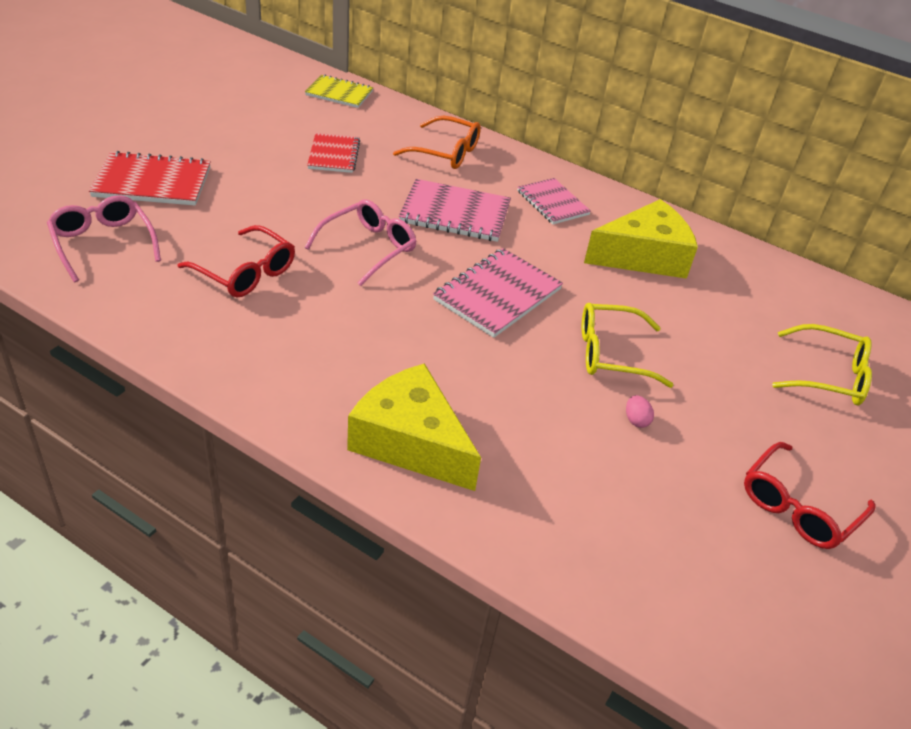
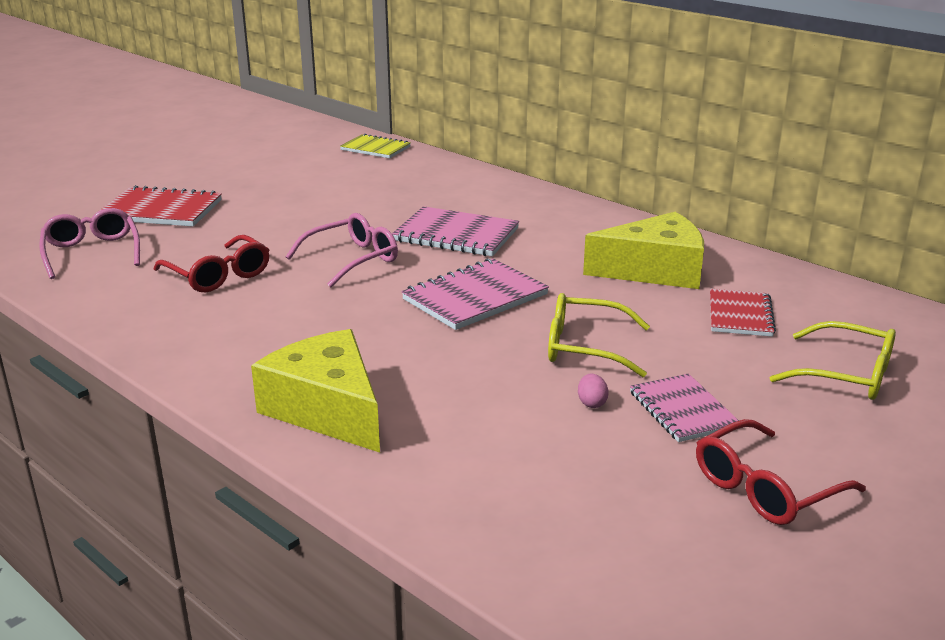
camera: 15 degrees right, 15 degrees down
(334, 155) = (349, 192): red notebook -> red notebook (740, 315)
(446, 153) = (467, 190): orange glasses -> none
(552, 203) = (567, 228): pink notebook -> pink notebook (682, 410)

